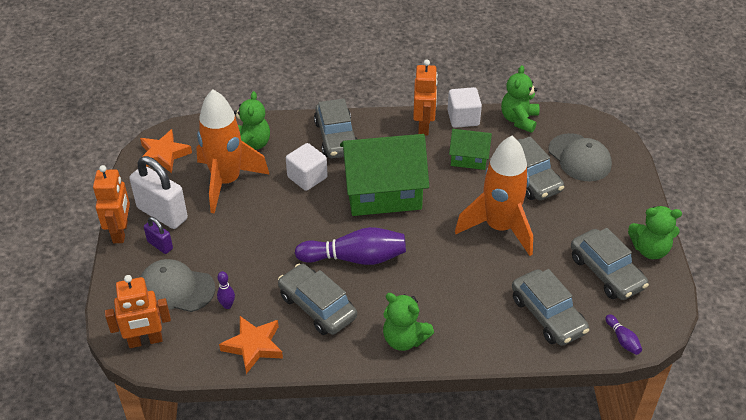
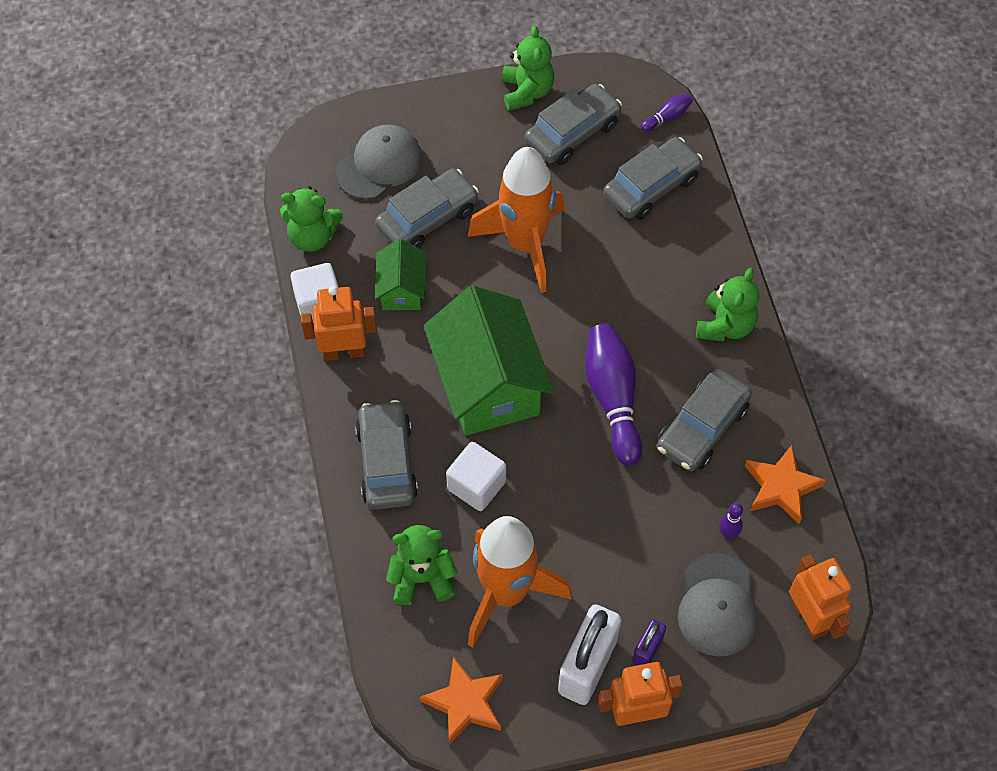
camera: 100 degrees left, 15 degrees up
(336, 138) = (386, 462): grey car -> grey car turned 75 degrees counterclockwise

